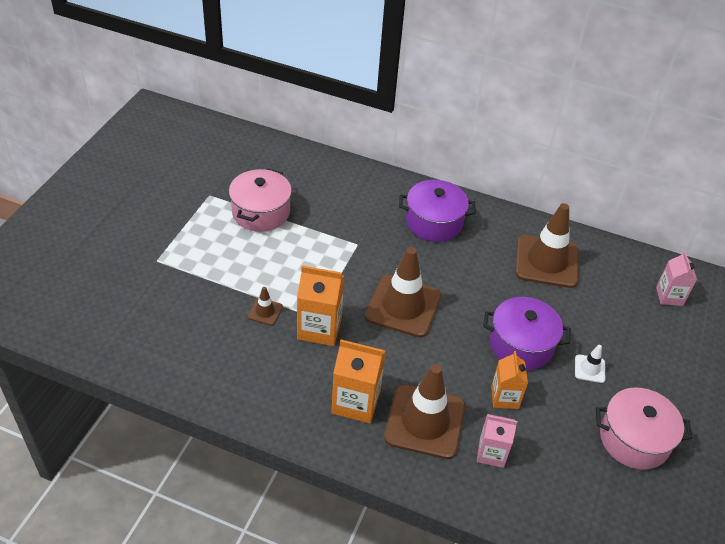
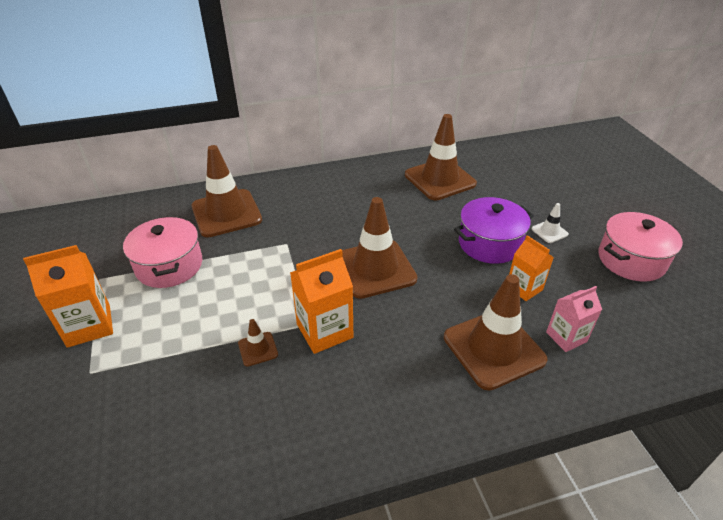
camera: 35 degrees left, 5 degrees down
(337, 191) = (226, 213): none -> brown traffic cone
(356, 402) = (423, 373): orange carton -> orange carton (89, 325)
(434, 222) = (331, 195): purple pot -> none
(669, 296) = (535, 160): pink carton -> none

